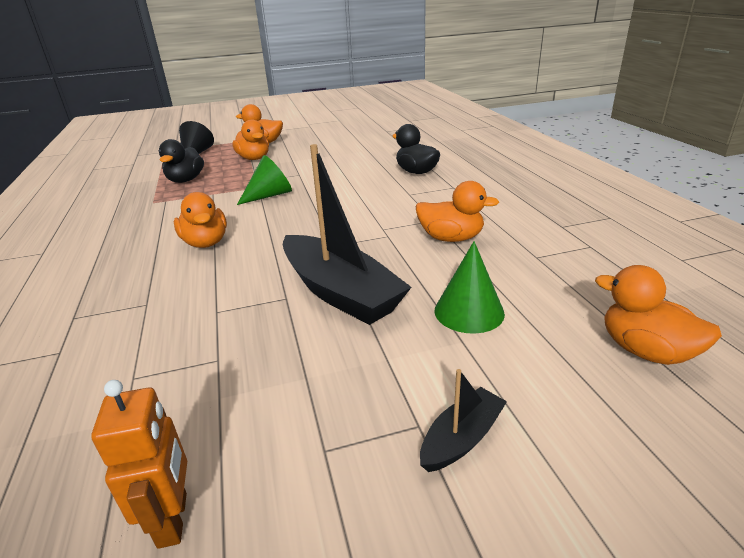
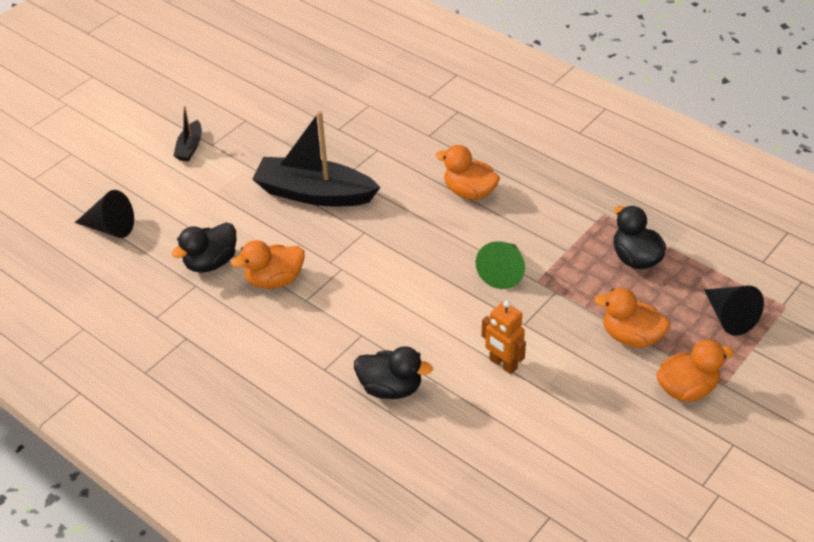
camera: 145 degrees right, 15 degrees up
(173, 519) = (280, 81): orange robot -> orange robot (503, 364)
(469, 311) = (221, 213): green cone -> none
(509, 269) = (211, 262): none -> black duck
(645, 351) = (110, 227): orange duck -> black cone

